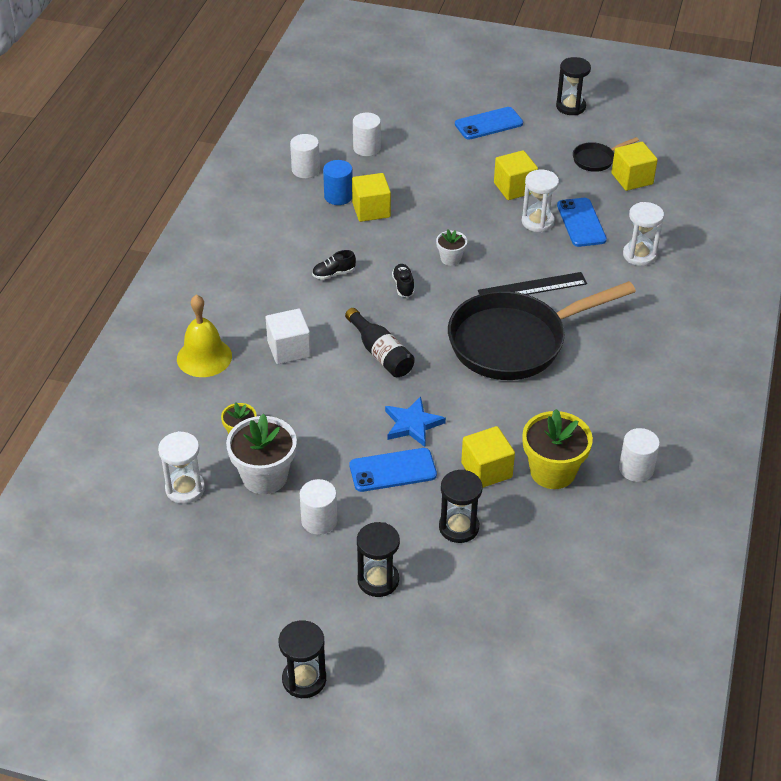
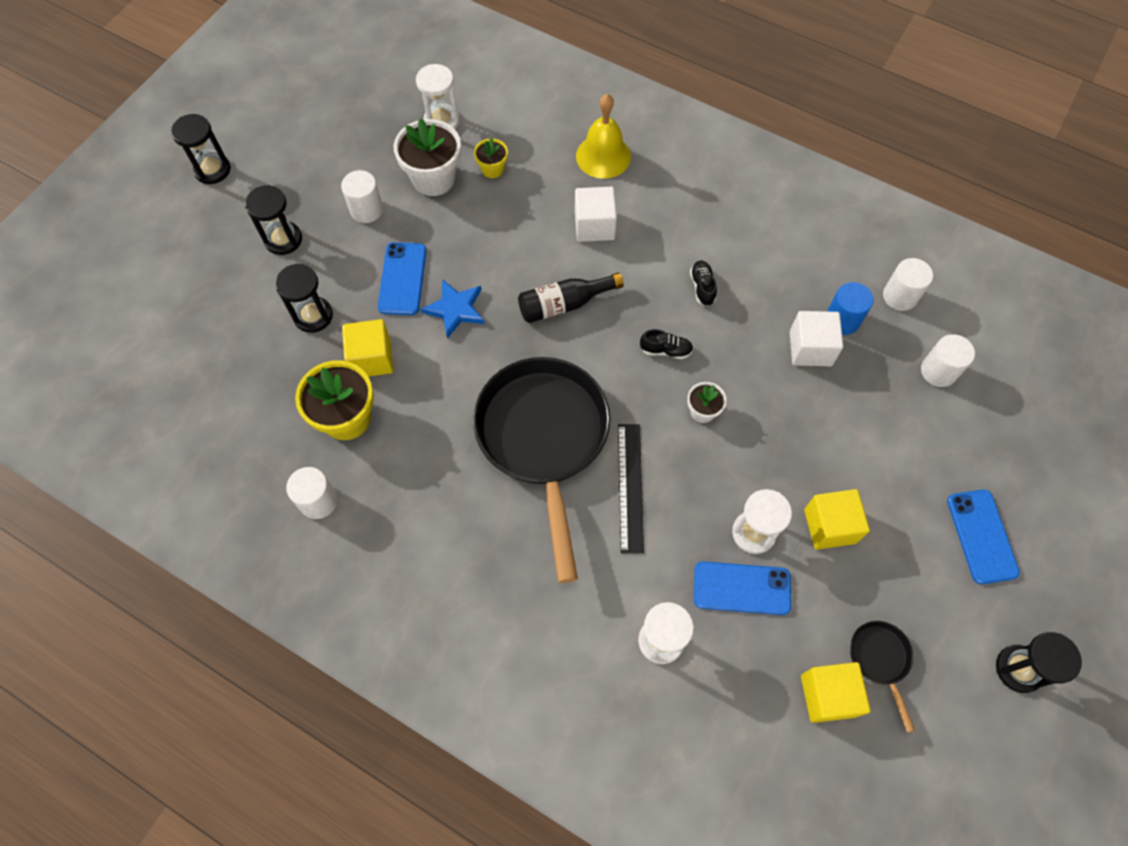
camera: 105 degrees right, 20 degrees up
(371, 210) = (810, 348): yellow cube -> white cube

